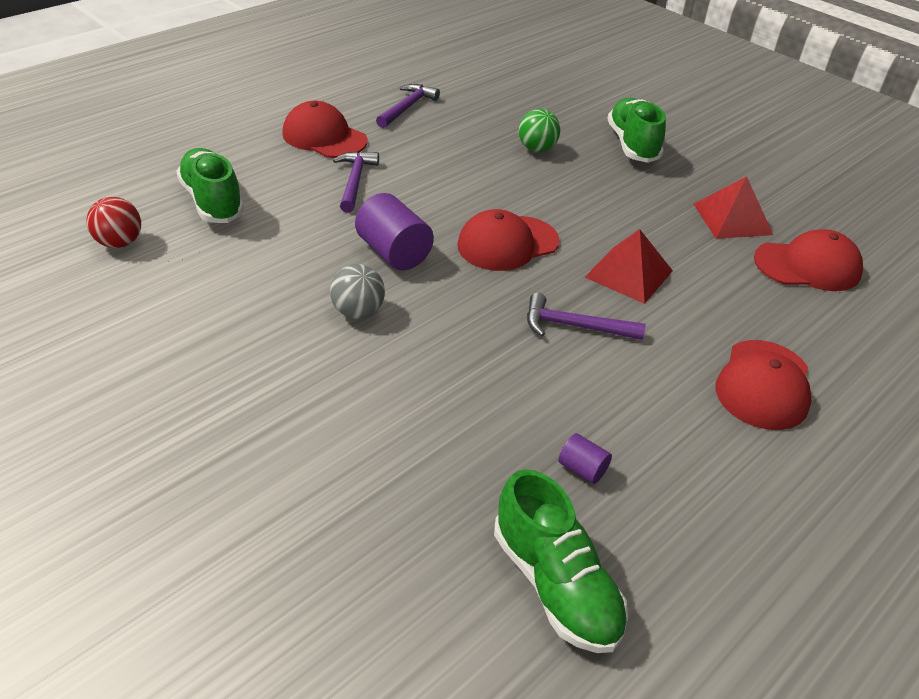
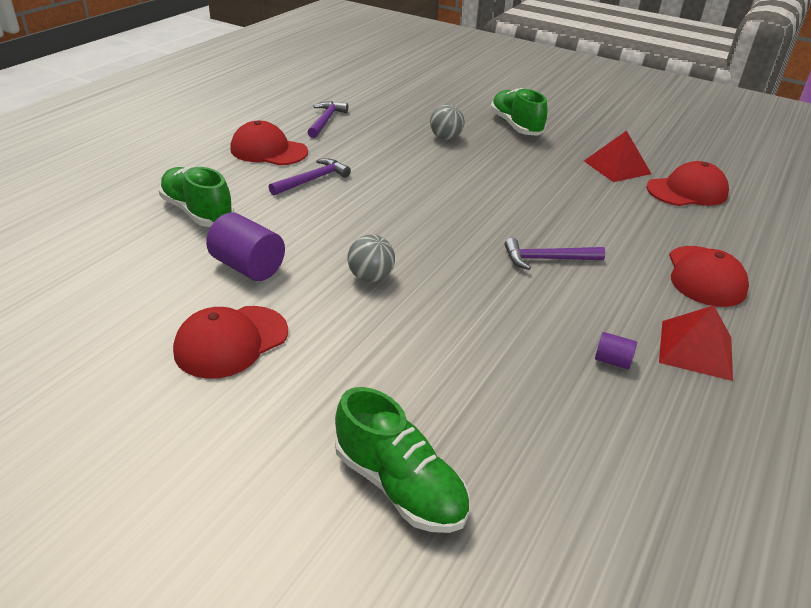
camera: 15 degrees left, 5 degrees down
(119, 243) = (129, 257): red ball -> none
(355, 181) = (313, 180): purple hammer -> purple hammer turned 60 degrees clockwise
(394, 253) = (375, 228): purple cylinder -> purple cylinder (248, 267)
(507, 243) = (462, 208): red cap -> red cap (231, 342)
(537, 149) = (445, 138): green ball -> grey ball
(555, 584) = (641, 450): green shoe -> green shoe (399, 485)
(629, 274) = (565, 216): red pyramid -> red pyramid (696, 349)

